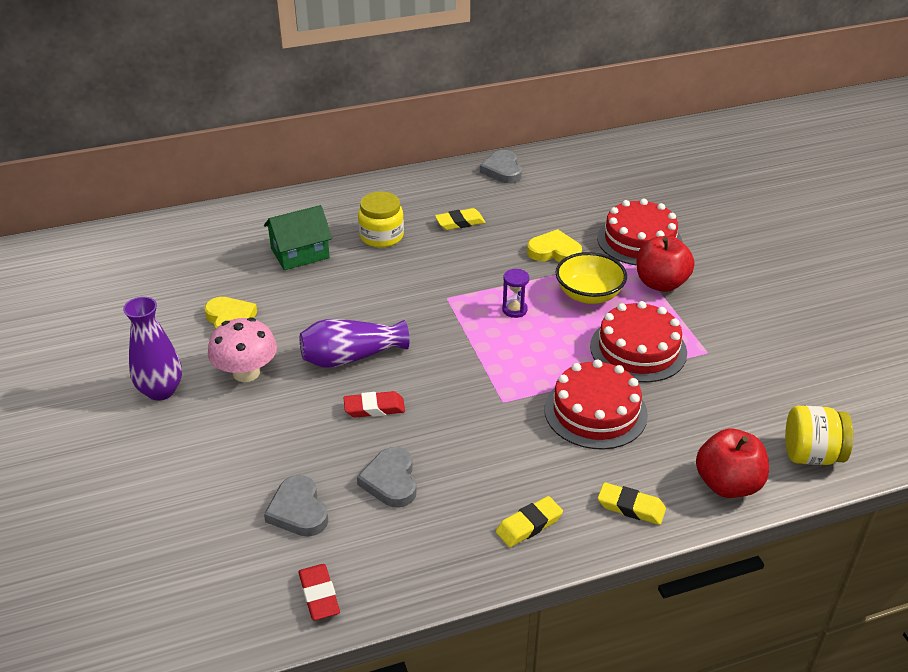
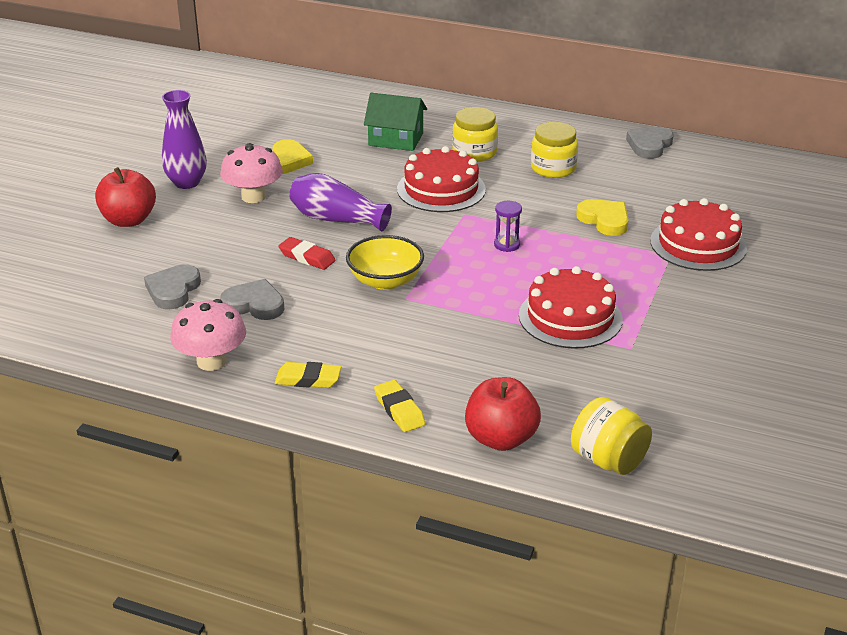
camera: 40 degrees right, 5 degrees down
(319, 595) = (119, 341): red eraser -> none
(390, 481) = (254, 304): grey heart -> grey heart turned 75 degrees clockwise
(429, 560) = (211, 361): none -> pink mushroom
(460, 222) = (553, 168): yellow eraser -> yellow jar
(589, 295) = (587, 262): yellow bowl -> yellow bowl (385, 281)
(595, 412) = (467, 339): red cake -> red cake (441, 189)
(661, 283) = (667, 282): red apple -> red apple (129, 220)

